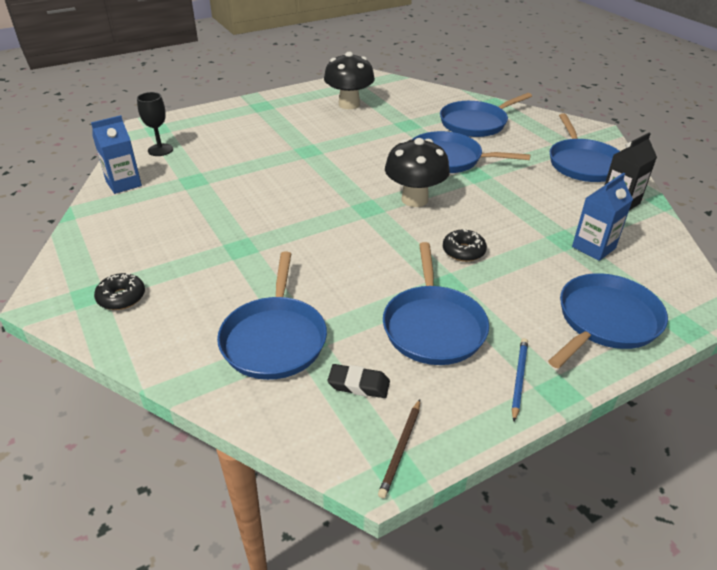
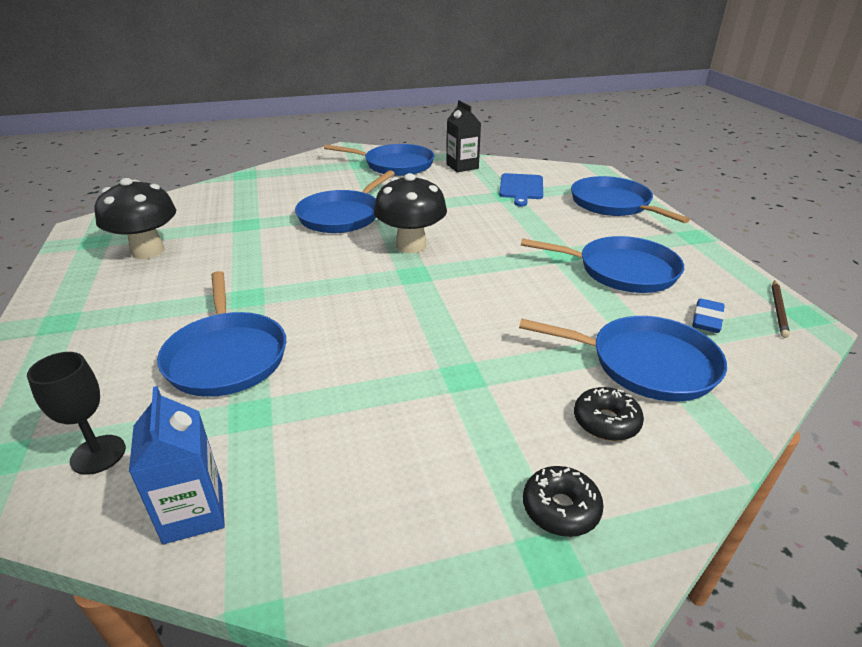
camera: 75 degrees left, 5 degrees down
(358, 385) = (707, 320): black eraser -> blue eraser
(401, 449) = (778, 310): brown pencil -> brown pencil turned 75 degrees clockwise
(463, 251) = (512, 238): black donut -> black donut (606, 422)
(476, 123) = (280, 190): blue pan -> blue pan (226, 356)
(518, 378) = (683, 247): blue pencil -> none
(593, 247) = (521, 188): blue carton -> blue cutting board

